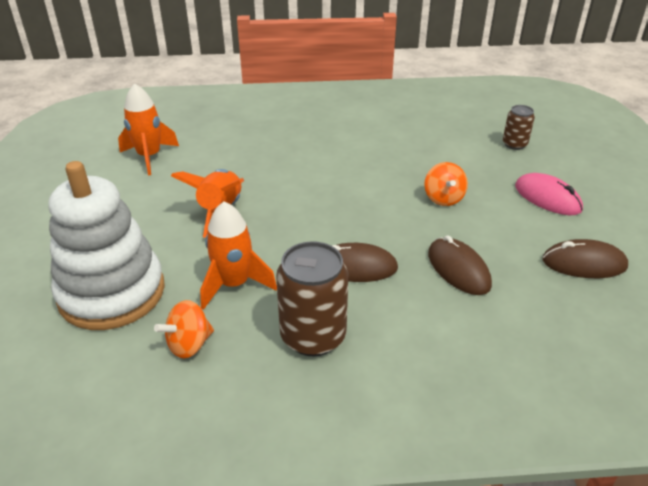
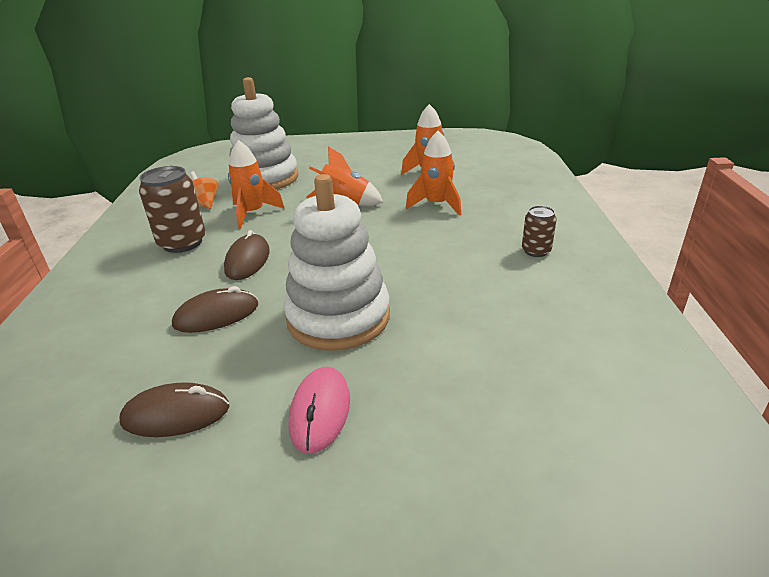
camera: 95 degrees right, 5 degrees down
(240, 153) = (436, 205): none -> orange rocket
(443, 198) = (338, 317): orange spinning top -> white stacking toy
(514, 144) = (474, 405): brown can -> brown can (536, 251)
(547, 198) = (320, 411): pink mouse -> pink mouse turned 45 degrees counterclockwise
(584, 263) = (176, 414): brown mouse -> brown mouse turned 75 degrees clockwise

